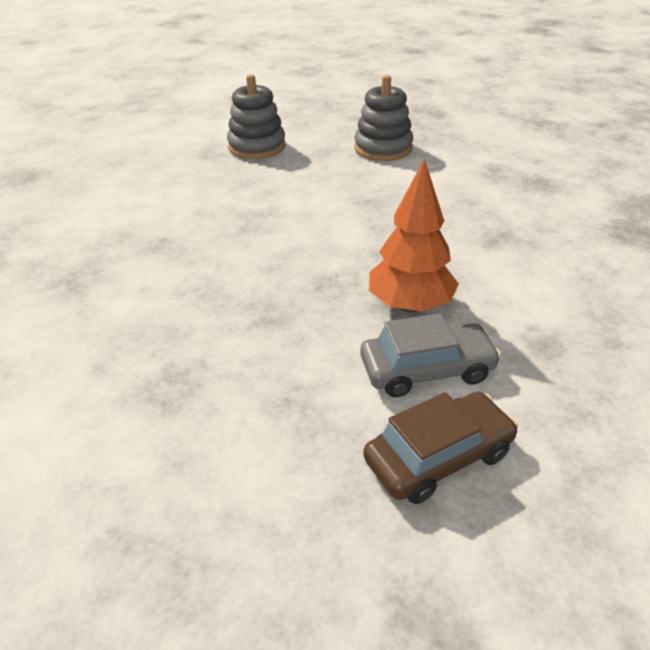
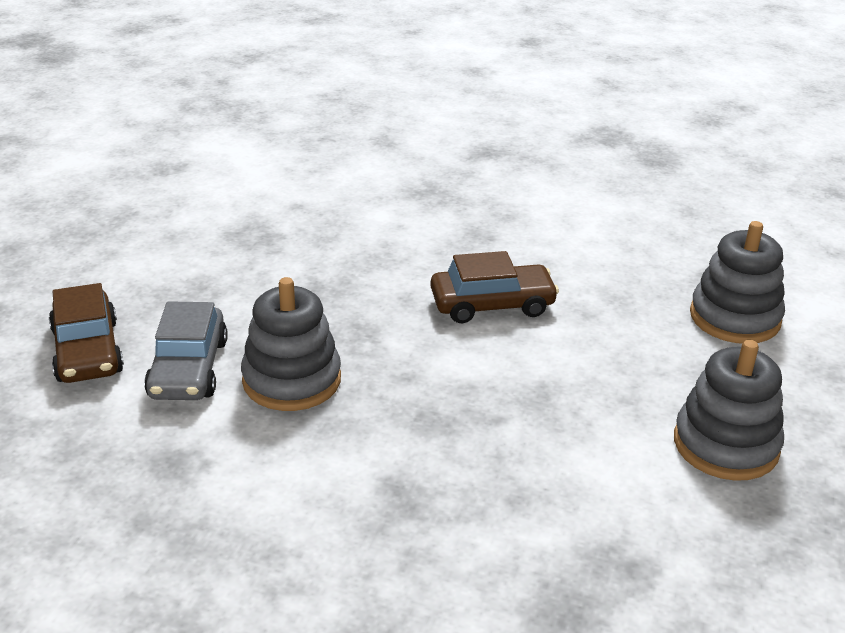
camera: 100 degrees right, 5 degrees down
(268, 228) = (492, 304): none -> brown car
(410, 305) = (292, 380): orange tree -> grey stacking toy

